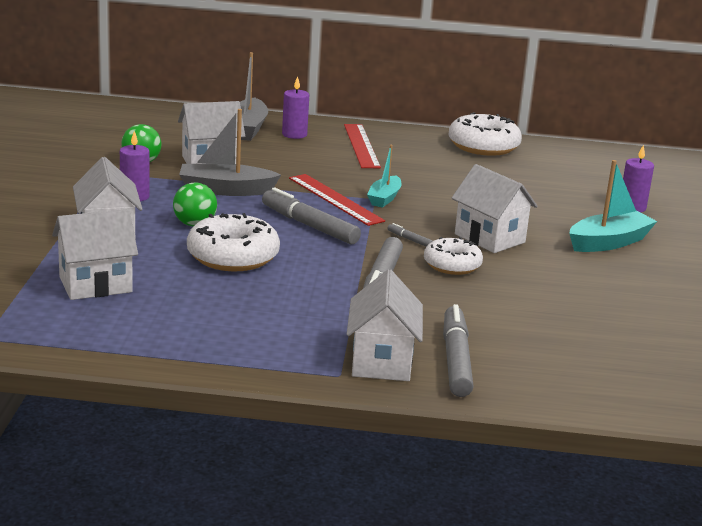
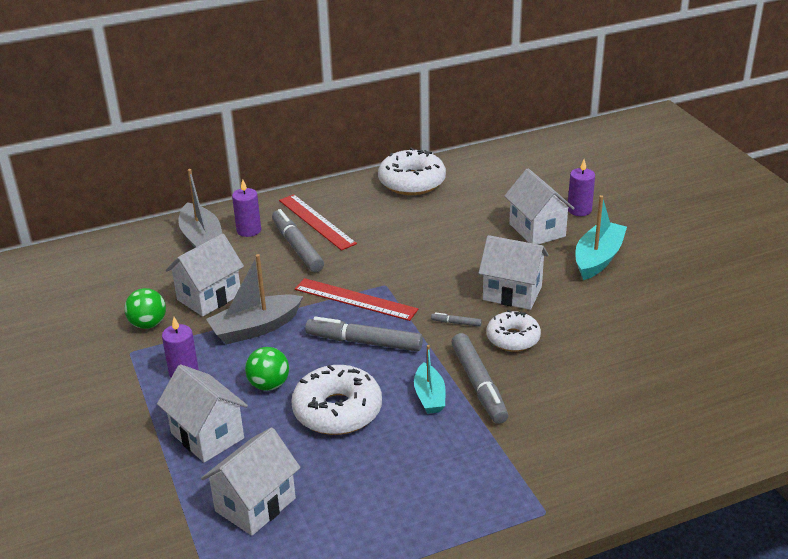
camera: 25 degrees left, 10 degrees up
(381, 362) = (562, 480): white house -> white house (537, 230)
(384, 198) = (392, 280): turquoise boat -> turquoise boat (429, 396)
(456, 360) = (611, 449): grey marker -> grey marker (297, 247)

